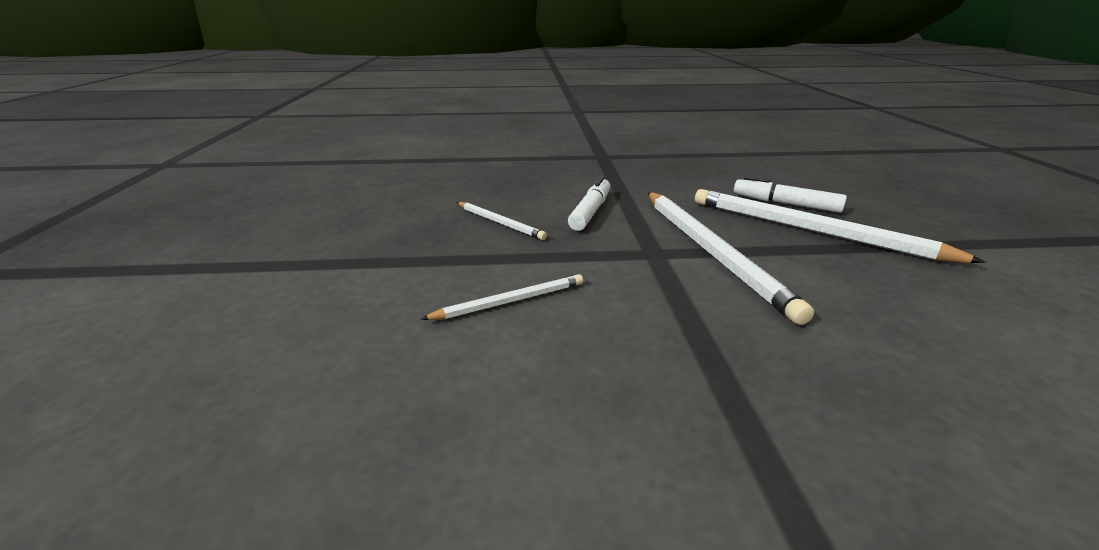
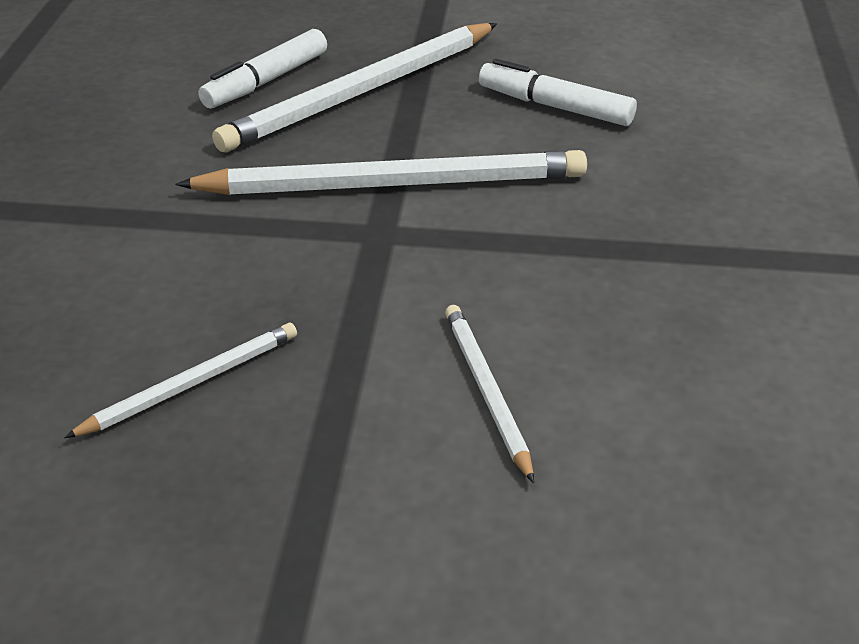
camera: 80 degrees left, 10 degrees up
(591, 211) = (197, 266): white marker -> white marker (555, 106)

